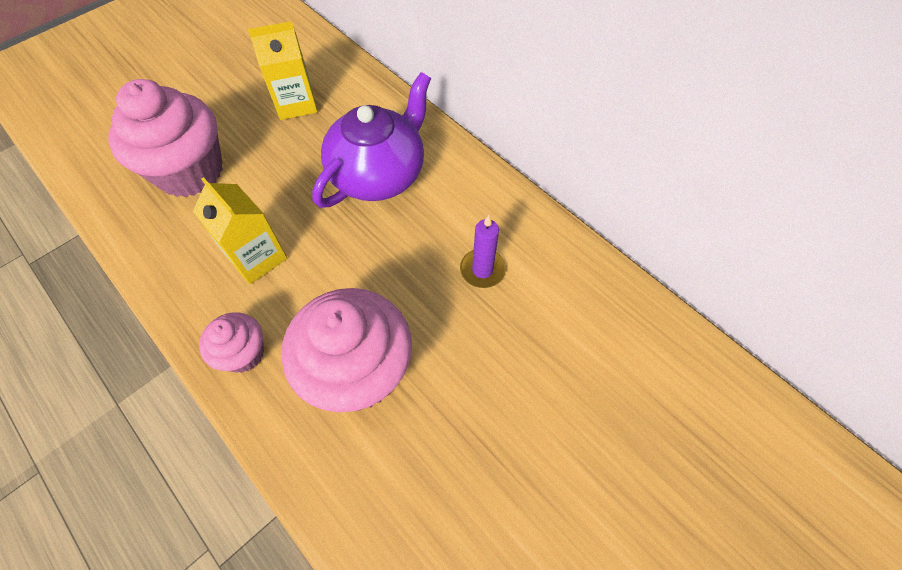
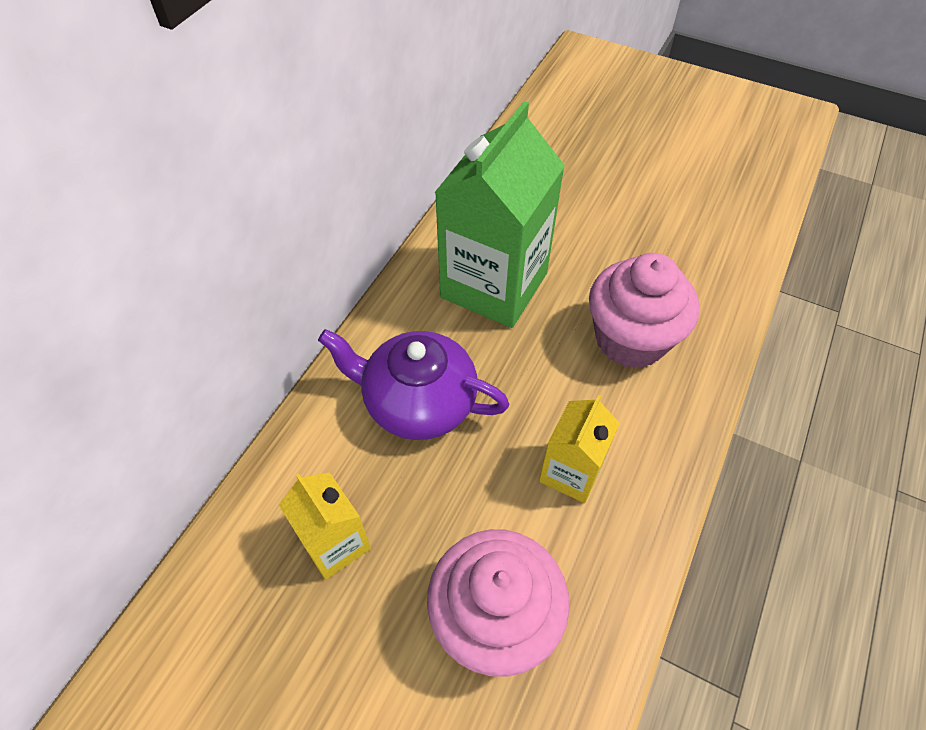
camera: 110 degrees left, 5 degrees down
(243, 353) = (667, 431): pink cupcake -> none
(482, 270) = (494, 285): purple candle -> green carton

